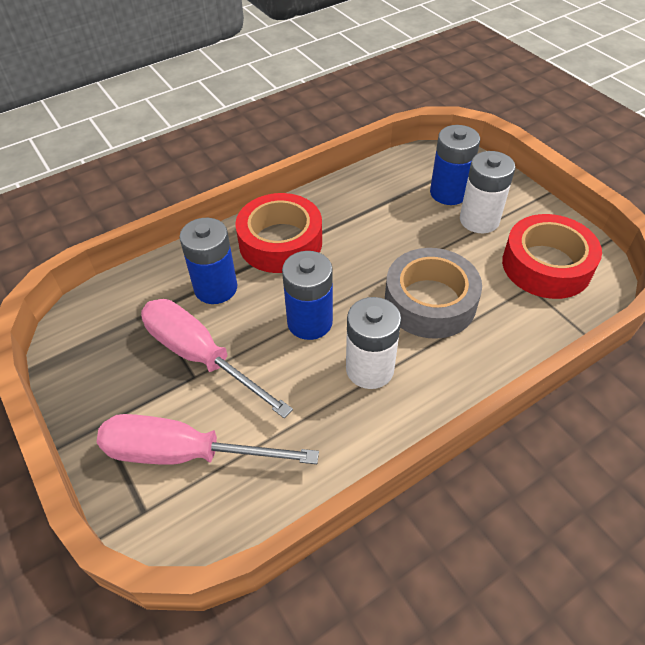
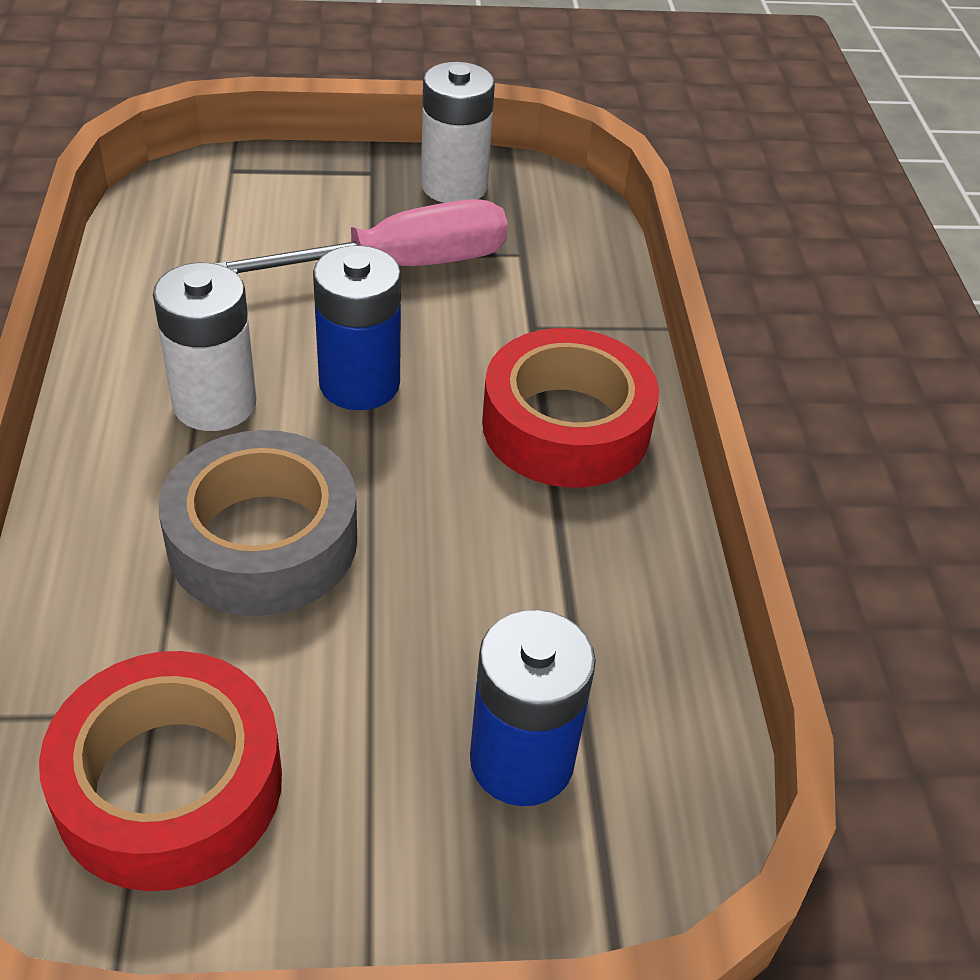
camera: 115 degrees right, 5 degrees down
(184, 453) = (268, 212): pink screwdriver -> none
(215, 288) = (516, 320): blue battery -> none
(479, 220) = (392, 758): white battery -> white battery (454, 186)

